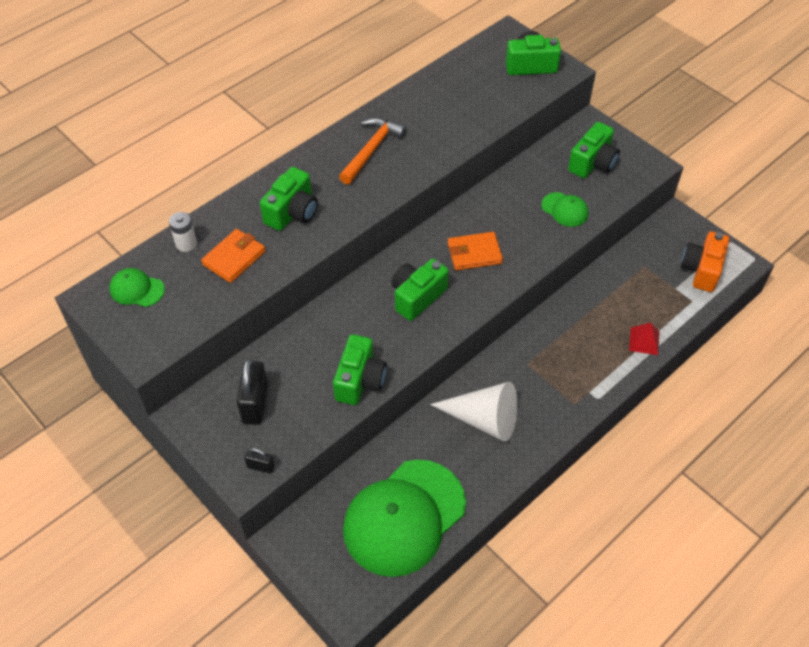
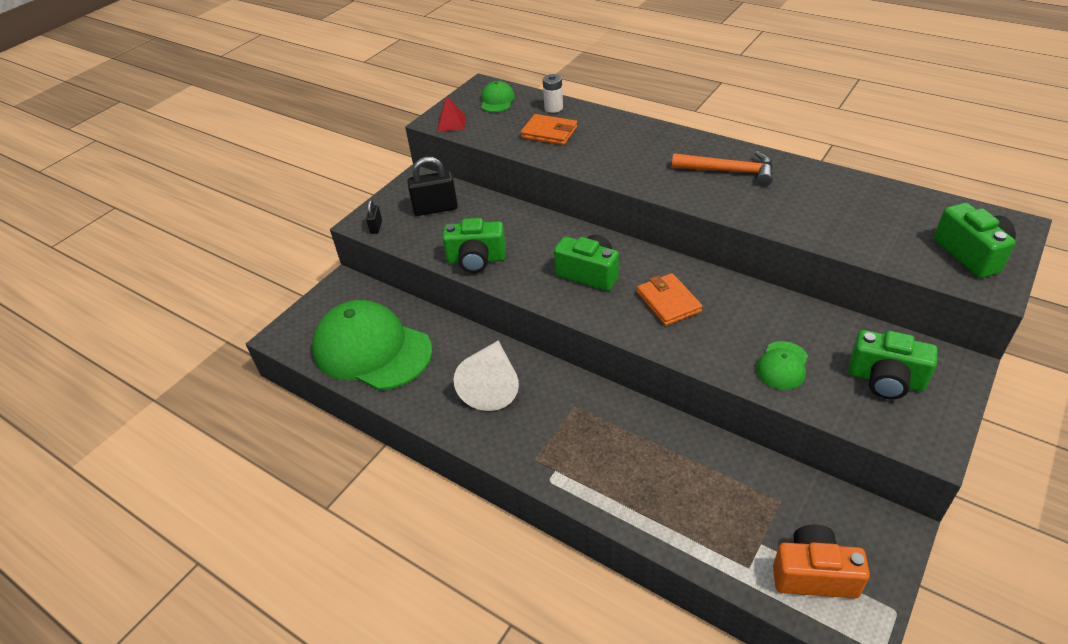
camera: 80 degrees right, 10 degrees down
(292, 212) = (618, 147): green camera -> none
(644, 341) = (653, 517): red pyramid -> red pyramid (451, 123)

